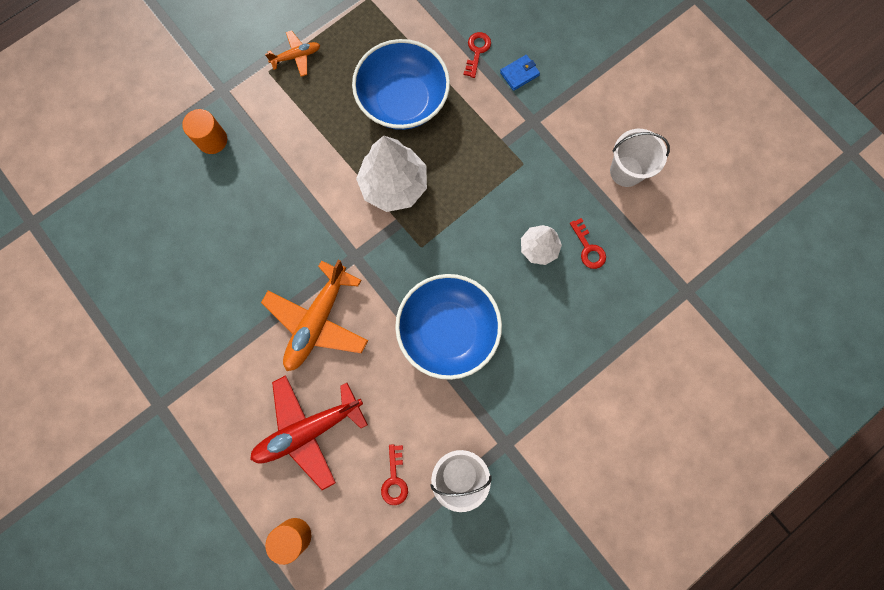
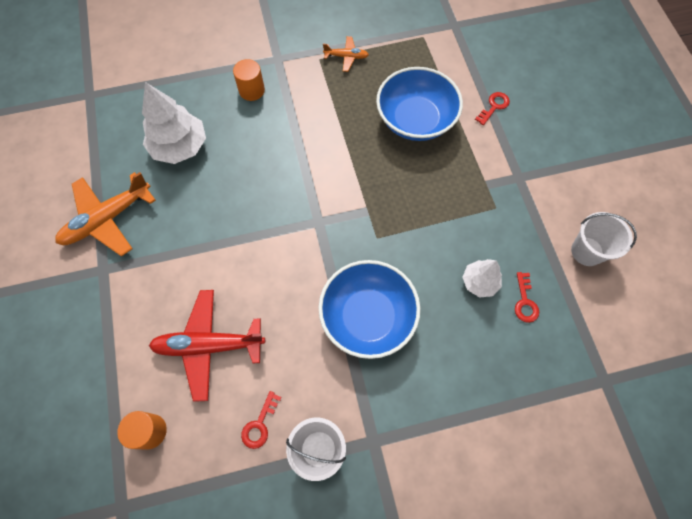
camera: 25 degrees right, 10 degrees down
(317, 321) = (262, 260): orange plane -> orange plane (107, 219)
(394, 185) = (377, 180): white tree -> white tree (180, 147)
(519, 74) = (523, 137): blue wallet -> none

